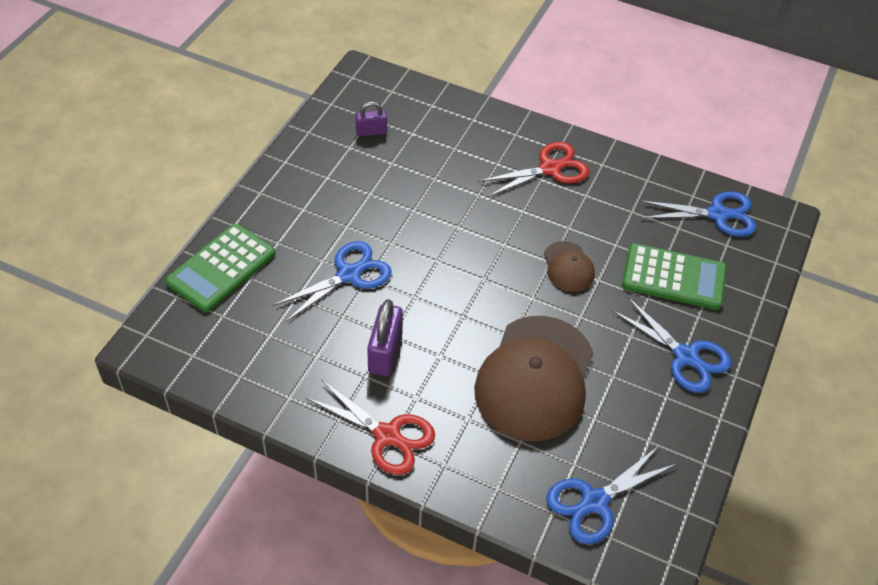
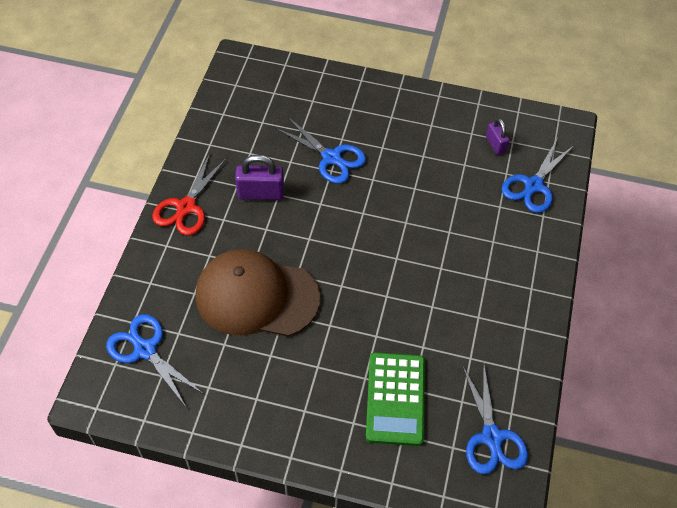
camera: 80 degrees right, 5 degrees up
(221, 268) = (317, 82): green calculator -> none
(550, 169) = (501, 283): red scissors -> none
(568, 267) = (383, 310): brown cap -> none
(685, 356) = (303, 413): blue scissors -> blue scissors (533, 185)

